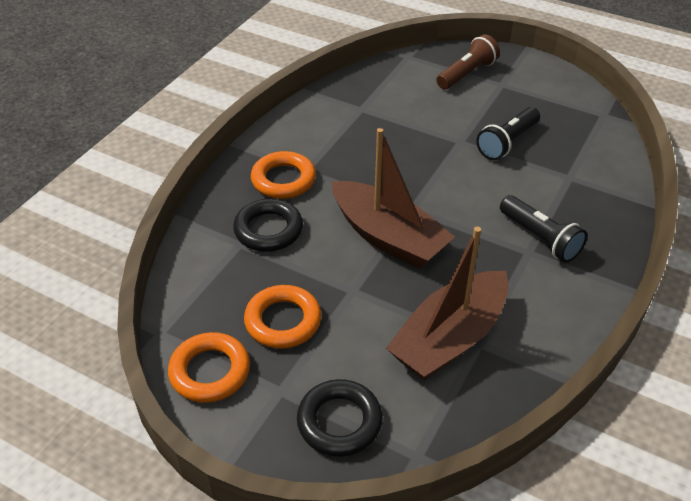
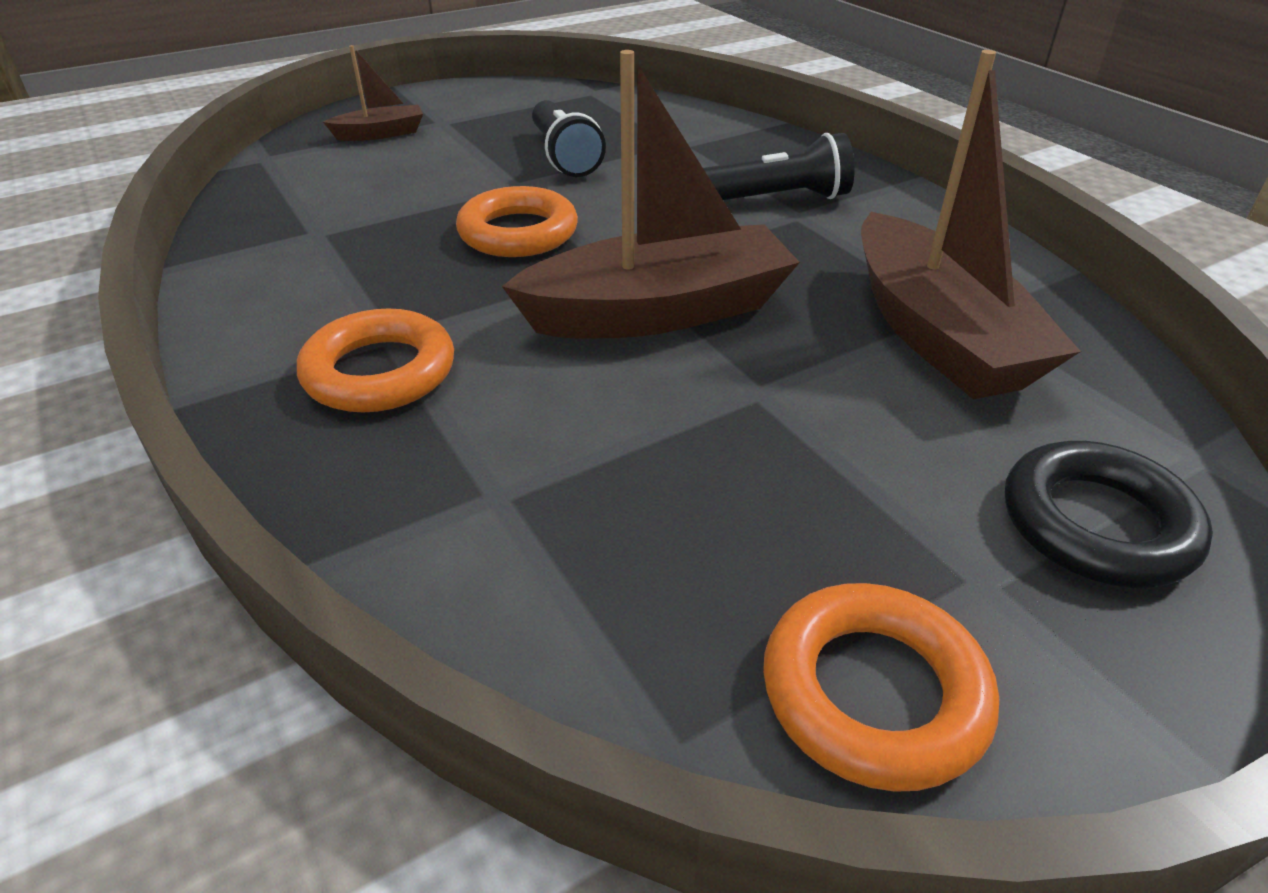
camera: 60 degrees left, 5 degrees down
(268, 230) = (499, 439): black ring -> none
(283, 321) = (781, 509): orange ring -> orange ring (518, 233)
(466, 74) = (380, 134): brown flashlight -> brown boat

